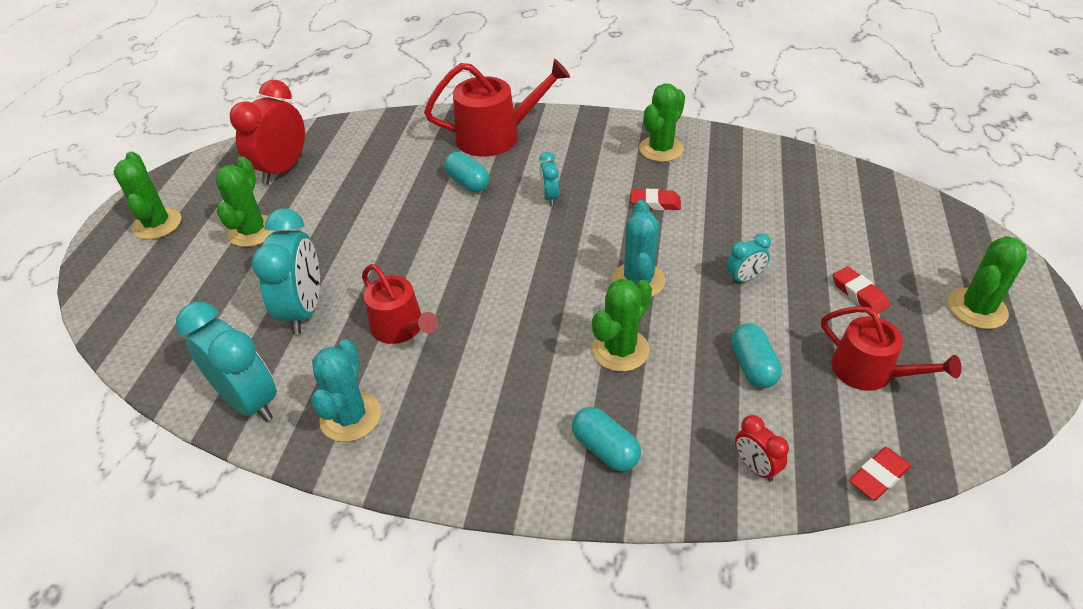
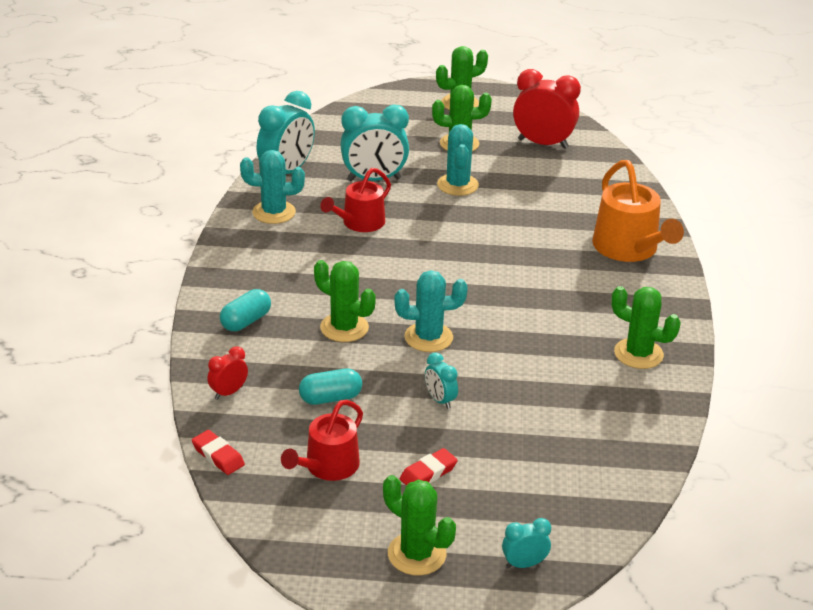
camera: 80 degrees right, 10 degrees down
(343, 239) = (457, 185): none -> turquoise cactus
(468, 183) = (548, 238): turquoise capsule -> none
(496, 136) = (629, 248): red watering can -> orange watering can
(550, 197) = (537, 285): turquoise clock -> turquoise clock (524, 564)
(655, 203) = (543, 348): red eraser -> none

